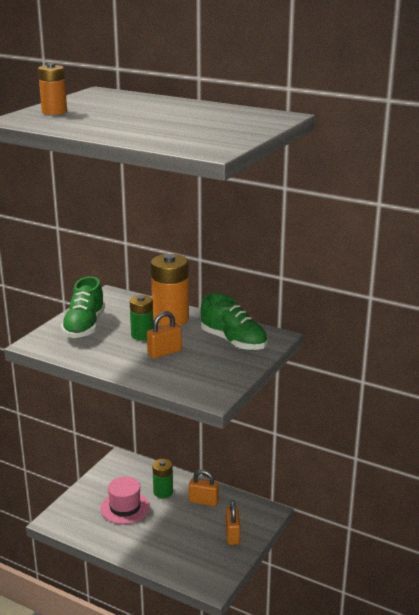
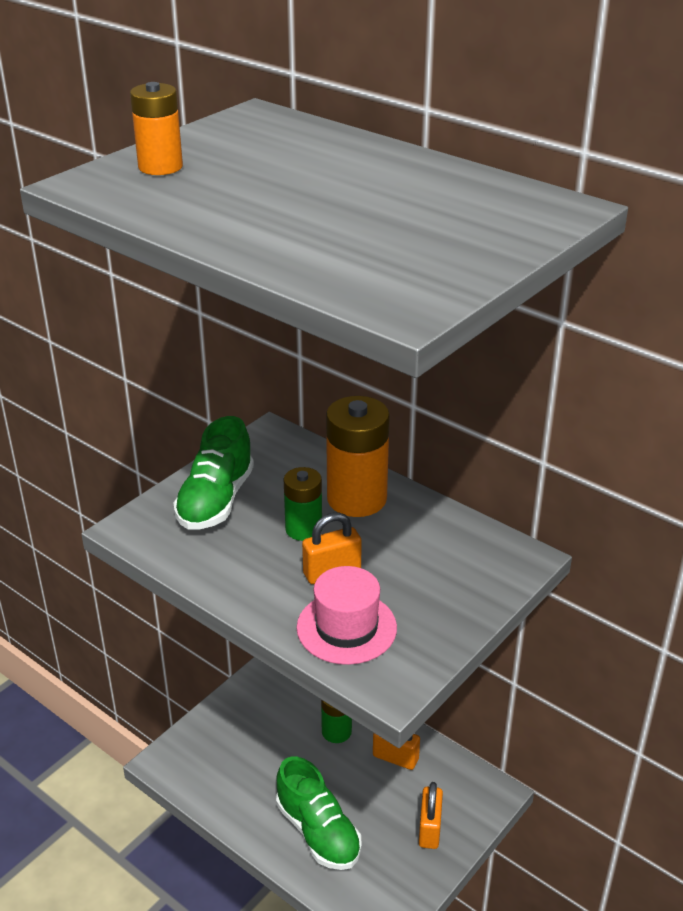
camera: 10 degrees right, 10 degrees up
(125, 507) = (274, 753): pink hat -> pink hat (346, 627)
(233, 341) = (450, 561): green shoe -> green shoe (318, 832)

